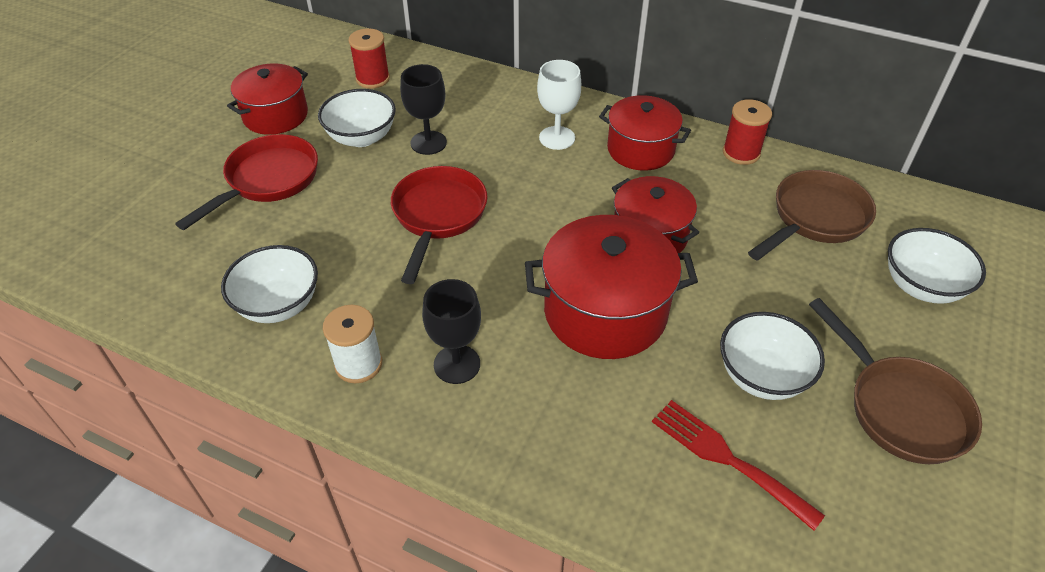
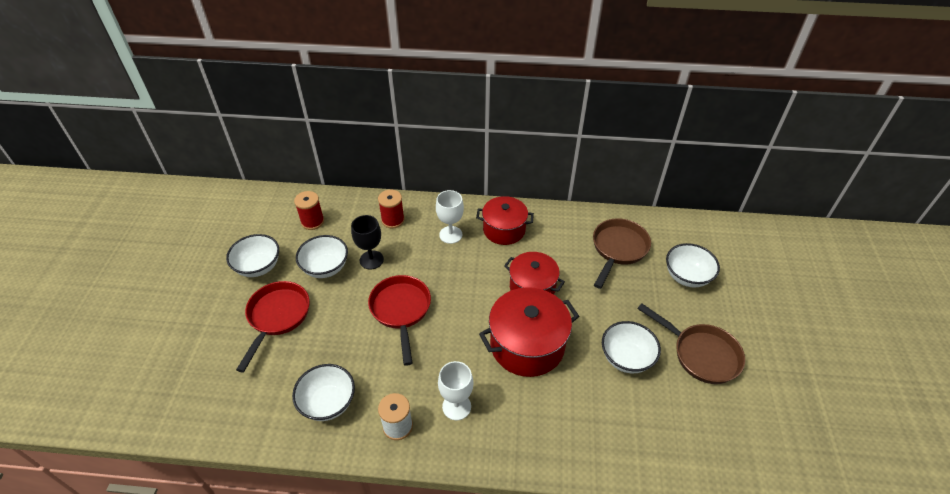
camera: 20 degrees left, 0 degrees up
(275, 115) = (258, 267): red pot -> white bowl
(457, 364) = (456, 406): black goblet -> white goblet
(727, 459) = (627, 414): red fork -> none
(741, 153) = (562, 216): red spool -> red spool (393, 220)

